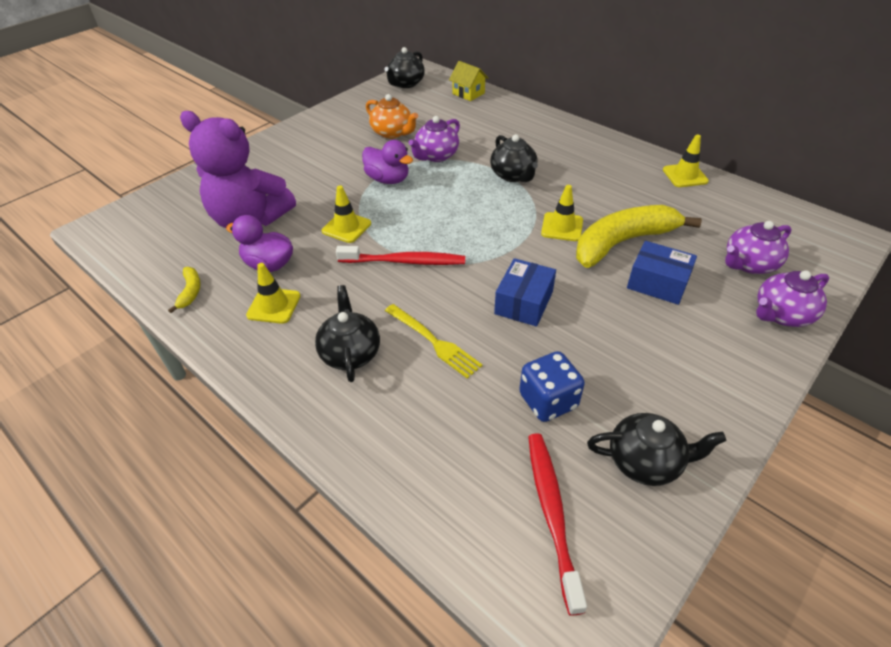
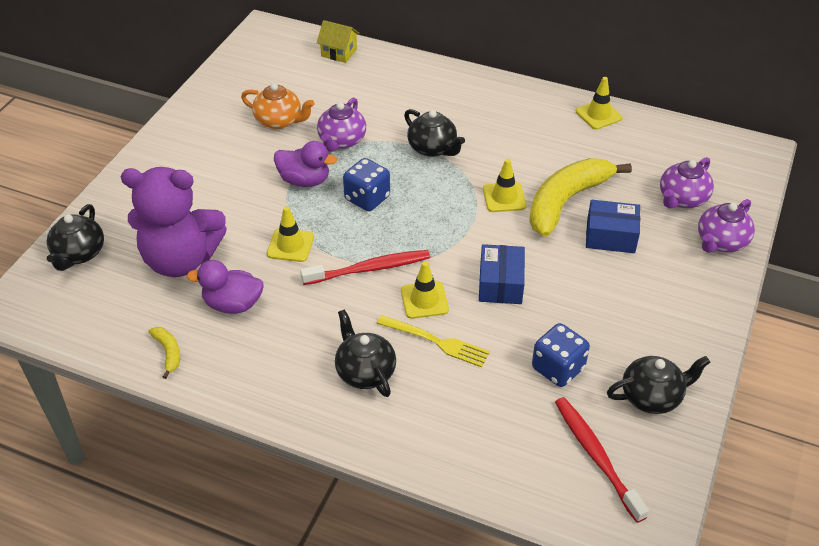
camera: 20 degrees left, 0 degrees up
(274, 306) = (264, 345): yellow traffic cone -> yellow traffic cone (424, 300)
(405, 84) = (260, 51): black teapot -> black teapot (79, 254)
(434, 203) = (367, 198): none -> blue dice

